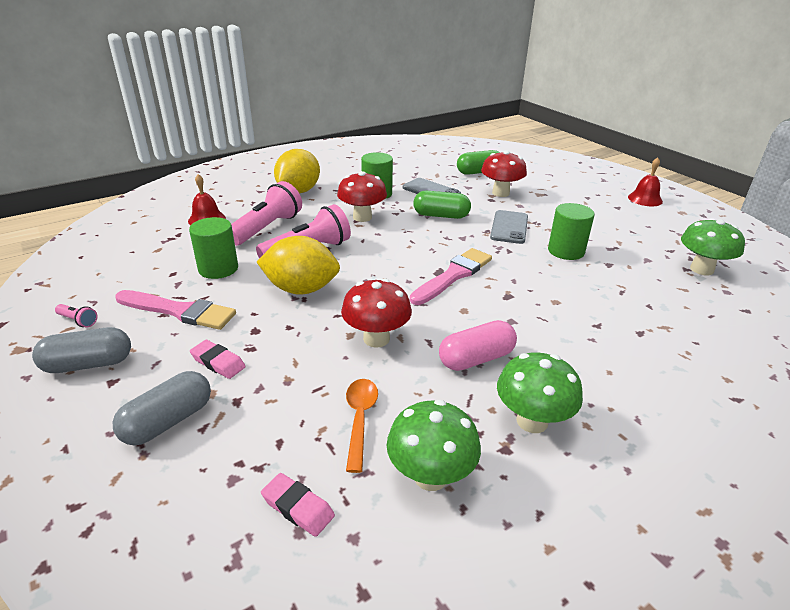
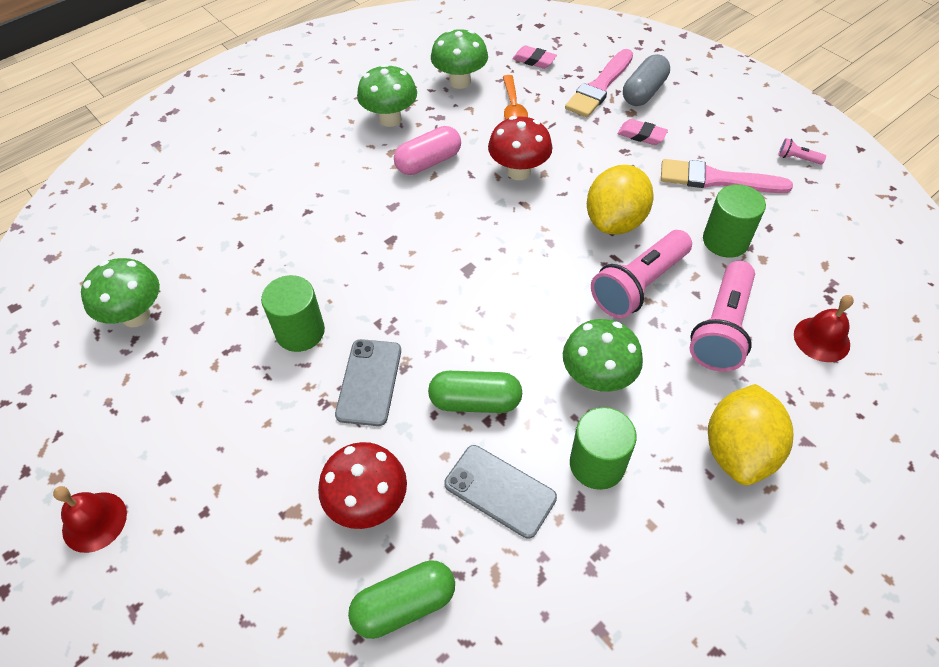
camera: 175 degrees right, 20 degrees up
(88, 364) = (742, 123): grey capsule -> none
(301, 289) = (615, 221): yellow lemon -> yellow lemon turned 60 degrees counterclockwise
(362, 217) = (597, 378): red mushroom -> green mushroom
(453, 275) = (451, 264): pink brush -> pink brush (599, 87)

